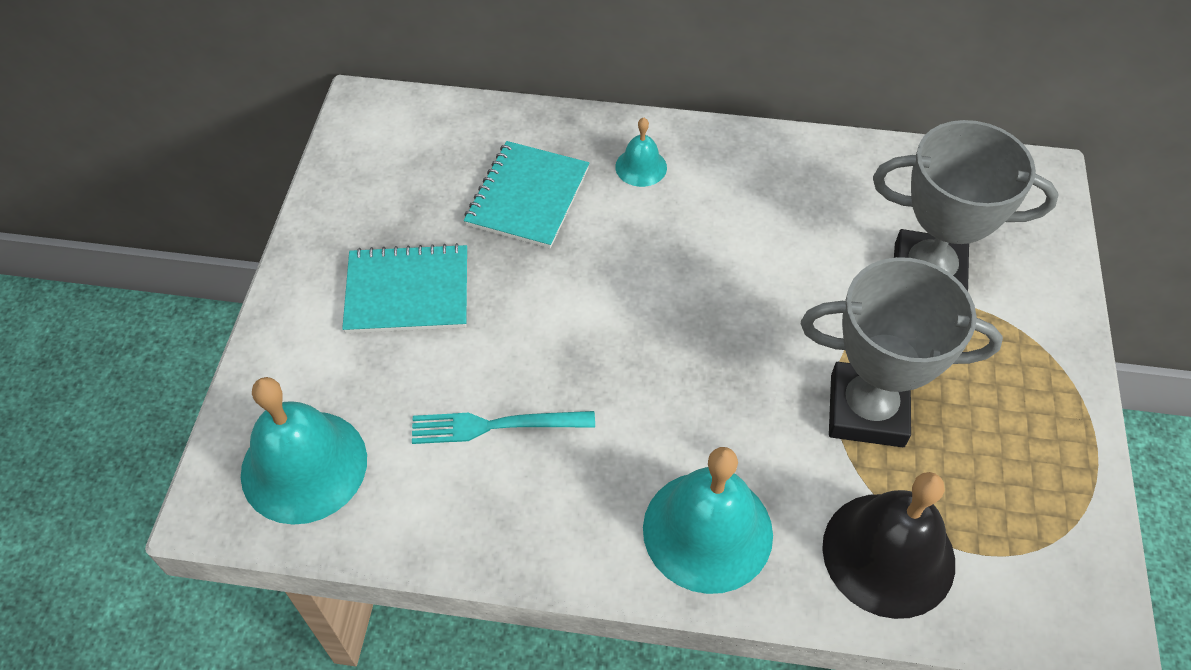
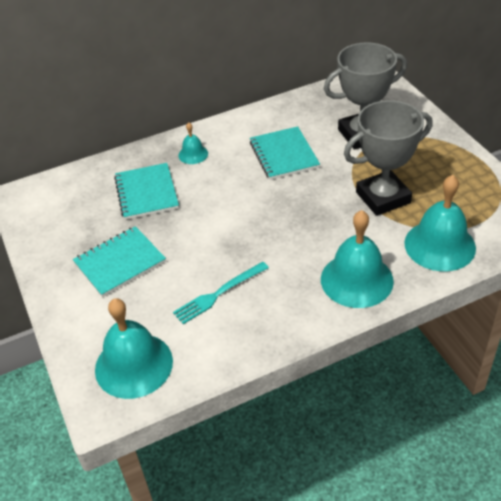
camera: 30 degrees left, 10 degrees down
(773, 242) = (284, 155): none -> turquoise notebook
(888, 554) = (439, 245): black bell -> turquoise bell

